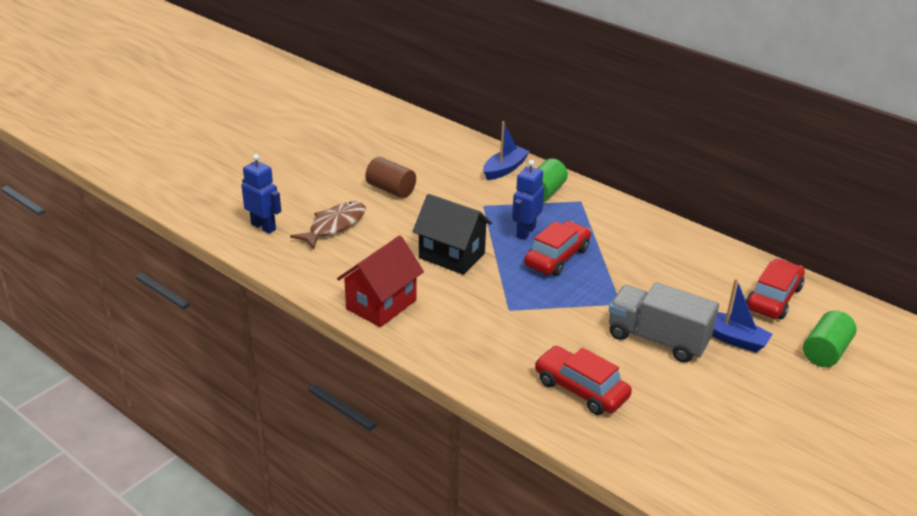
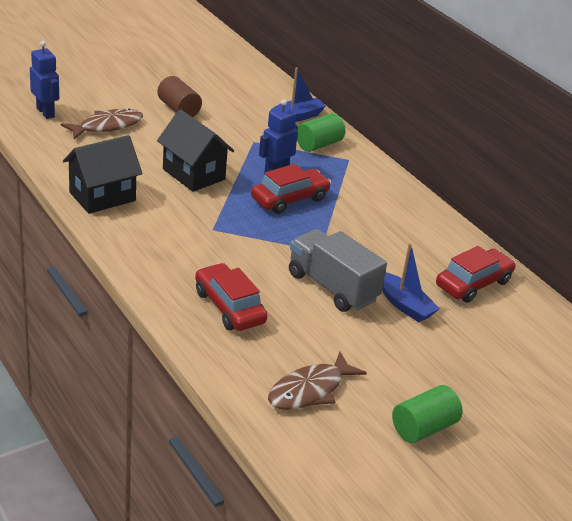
camera: 15 degrees right, 0 degrees up
(381, 304) = (102, 196): red house -> black house
(712, 455) = (310, 390): none -> brown fish
(825, 352) = (489, 340): green cylinder -> green cylinder (423, 428)

